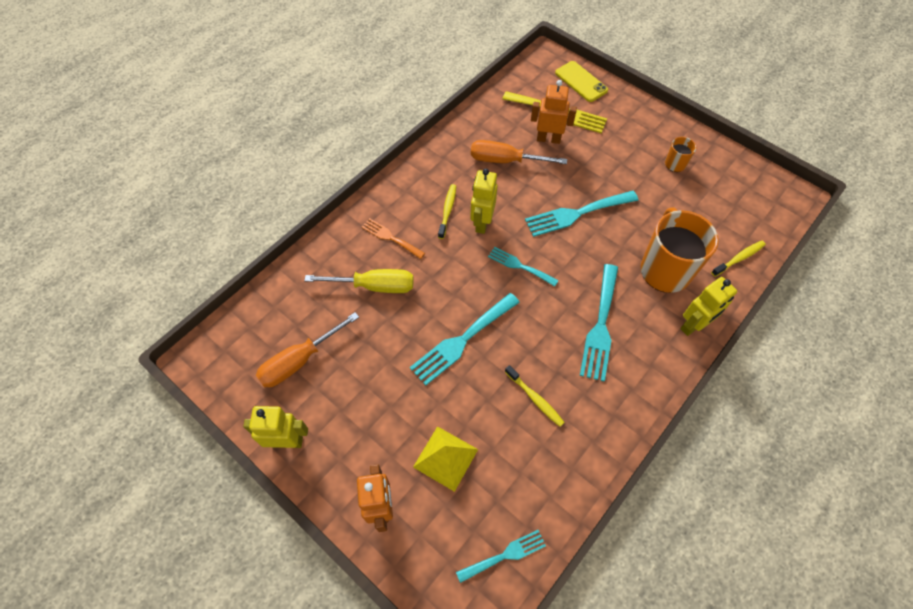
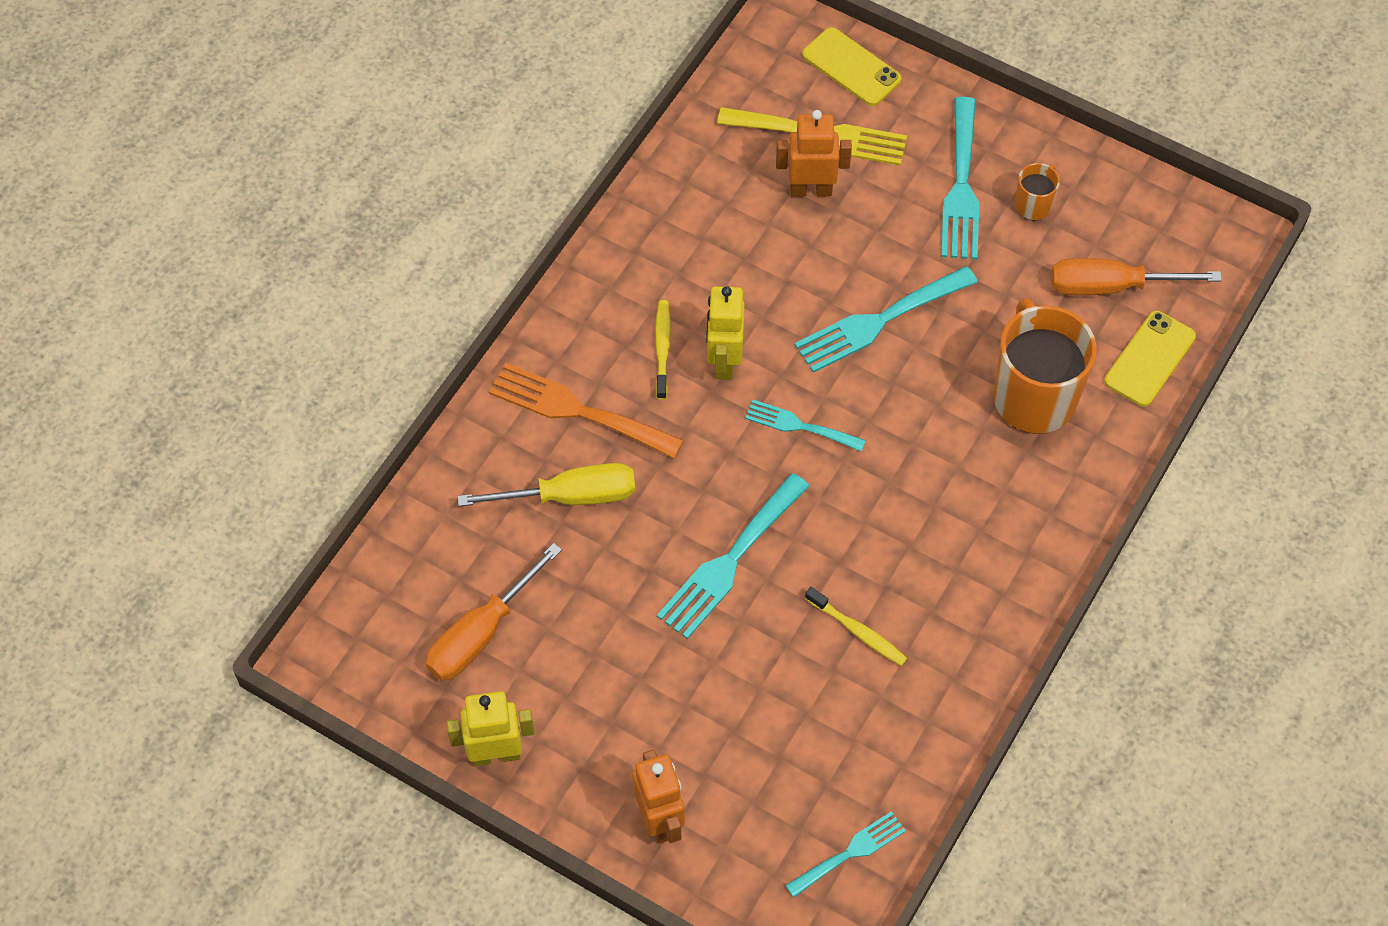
camera: 10 degrees left, 0 degrees up
(390, 238) = (577, 410): orange fork -> orange fork, size x1.66
(445, 458) = (739, 738): yellow pyramid -> none
(504, 160) = (742, 242): orange screwdriver -> orange screwdriver (1110, 286)
(600, 326) = (942, 504): turquoise fork -> turquoise fork (961, 187)
(693, 325) = (1086, 480): yellow robot -> none
(739, 258) = (1149, 359): yellow toothbrush -> yellow phone

